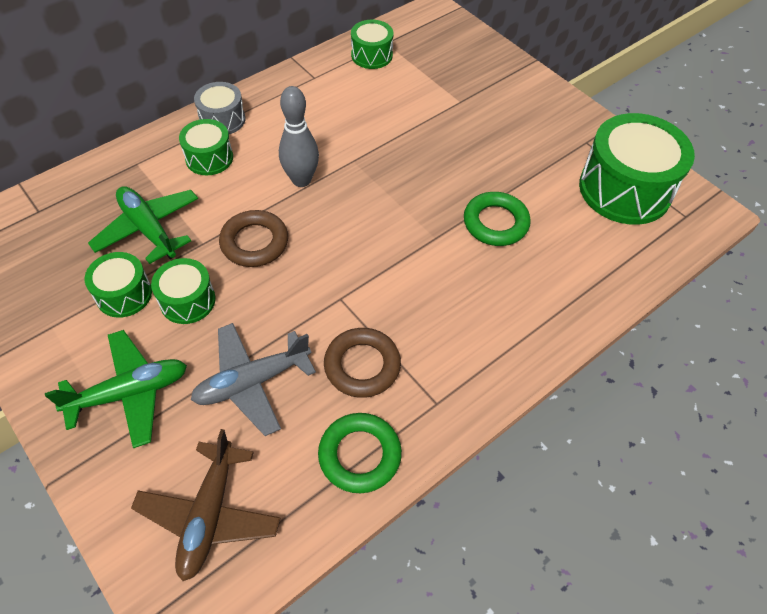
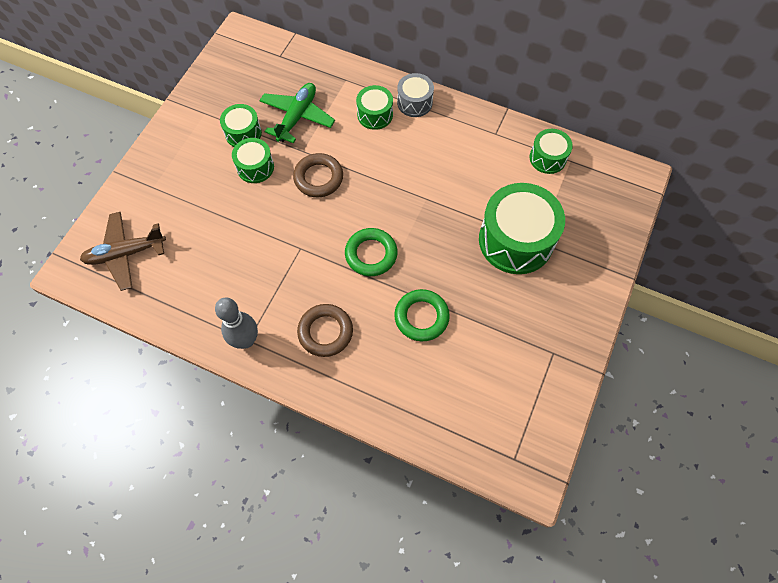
camera: 65 degrees right, 10 degrees up
(129, 393) = (180, 175): green plane -> none
(252, 382) = (215, 231): grey plane -> none
(301, 180) = (388, 176): grey bowling pin -> grey bowling pin (246, 340)
(359, 455) = (193, 312): green ring -> green ring (371, 254)
(362, 366) = (255, 285): brown ring -> brown ring (325, 332)
(625, 189) = (515, 400): green drum -> green drum (516, 240)

